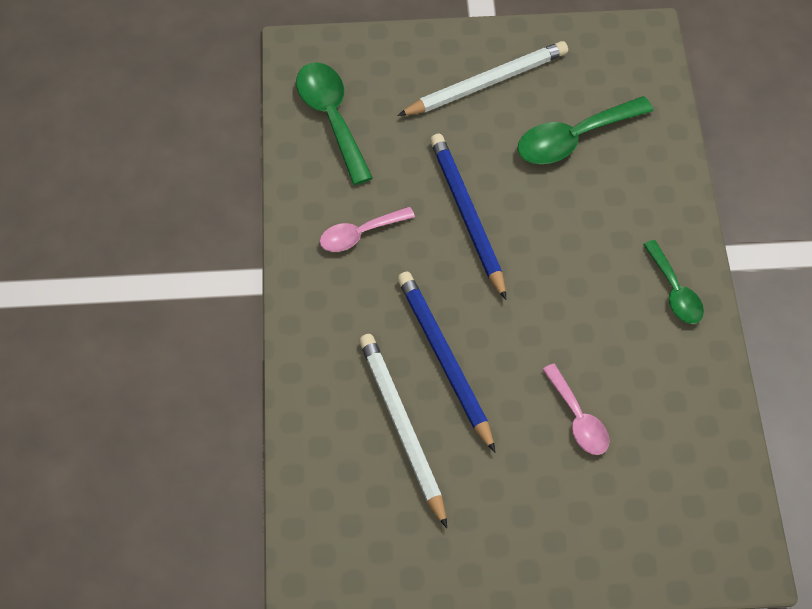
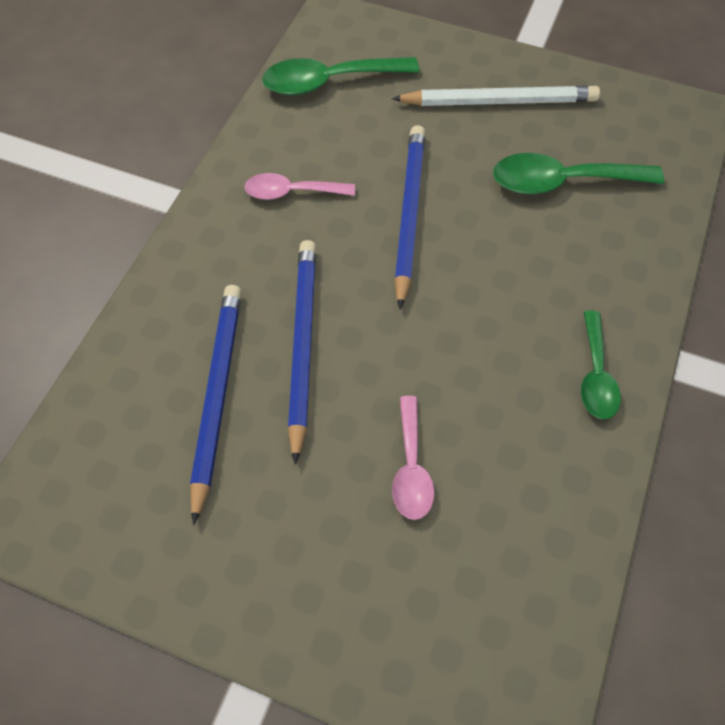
camera: 25 degrees right, 0 degrees up
(332, 118) = (329, 82): green spoon -> green spoon turned 105 degrees counterclockwise
(402, 427) = (217, 395): white pencil -> blue pencil

